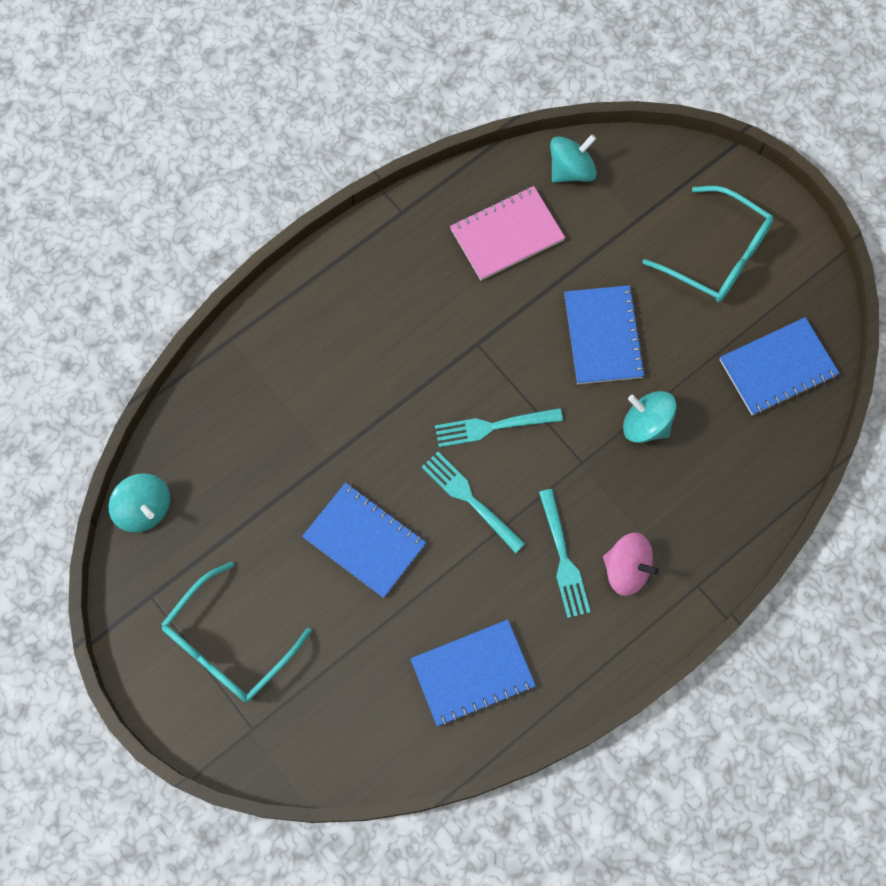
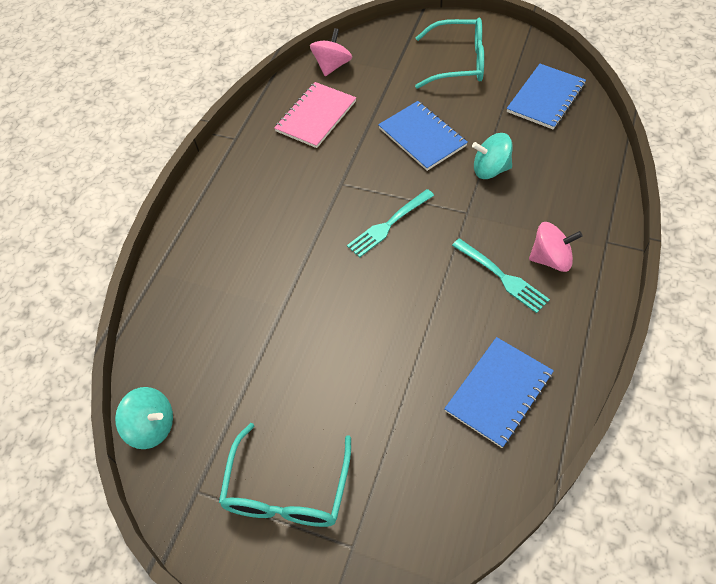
camera: 25 degrees left, 15 degrees down
(364, 541) = (348, 348): blue notebook -> none
(471, 500) = (407, 277): turquoise fork -> none
(571, 170) = (332, 66): turquoise spinning top -> pink spinning top

